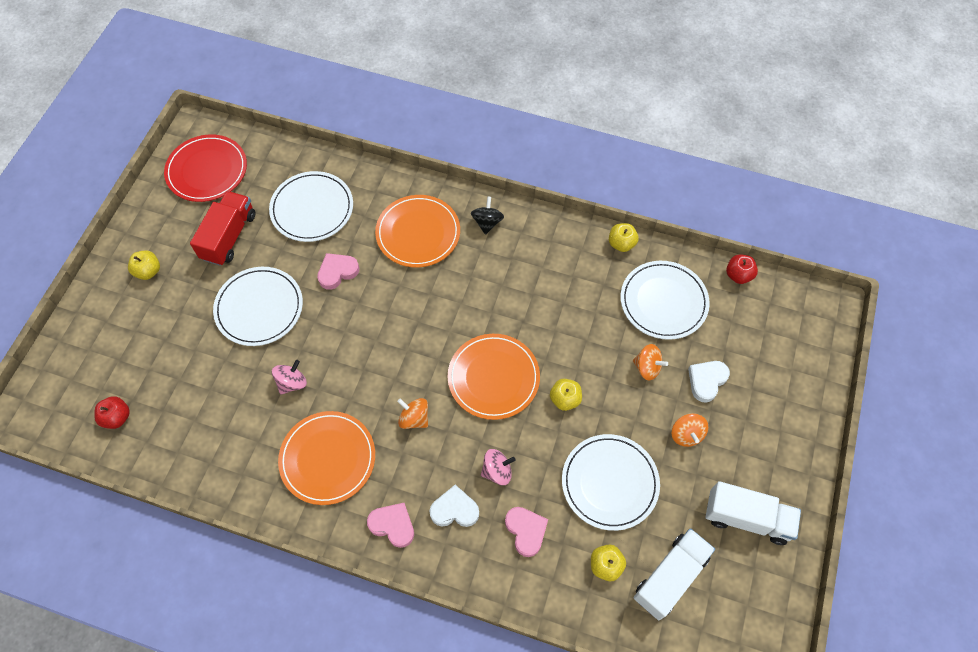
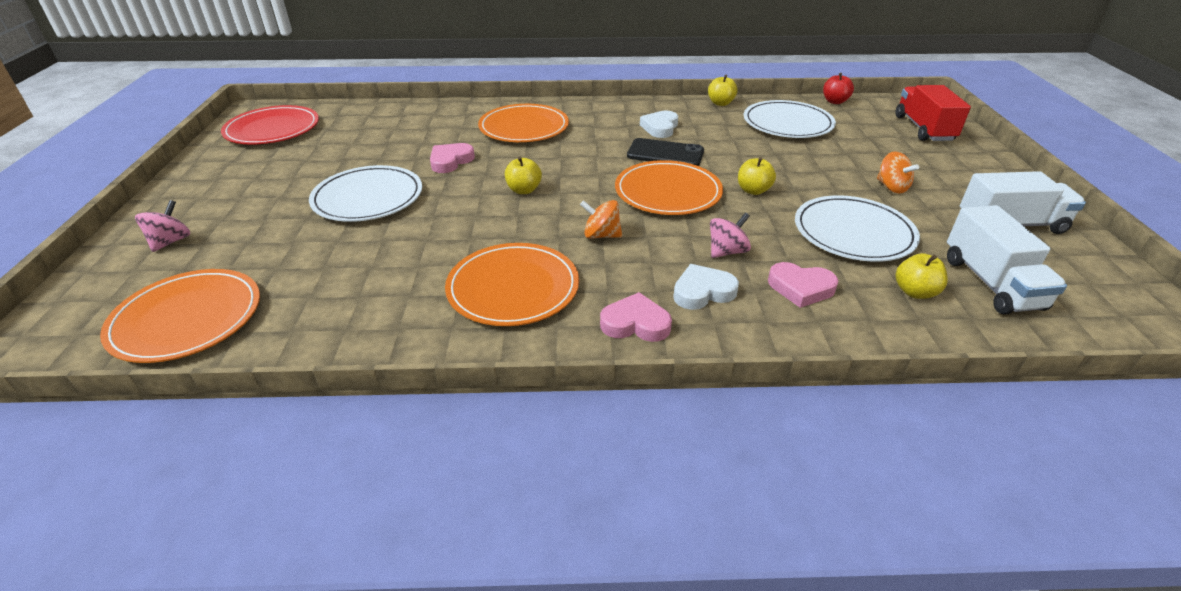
camera: 20 degrees left, 25 degrees down
(117, 417) = (187, 319): red apple -> orange plate
(148, 271) = (213, 198): yellow apple -> yellow apple (524, 190)
(229, 236) = (312, 161): red truck -> red truck (923, 129)
(292, 383) = (434, 240): pink spinning top -> pink spinning top (171, 241)
(312, 208) = (402, 132): white plate -> none
(487, 222) = (588, 112): black spinning top -> none
(521, 318) = (665, 153): none -> black phone
(526, 531) = (801, 288): pink heart -> pink heart turned 150 degrees clockwise
(647, 367) = (812, 158): orange spinning top -> none
(670, 577) = (991, 283): white truck -> white truck turned 150 degrees clockwise
(706, 381) = (873, 155): white heart -> white heart (660, 128)

